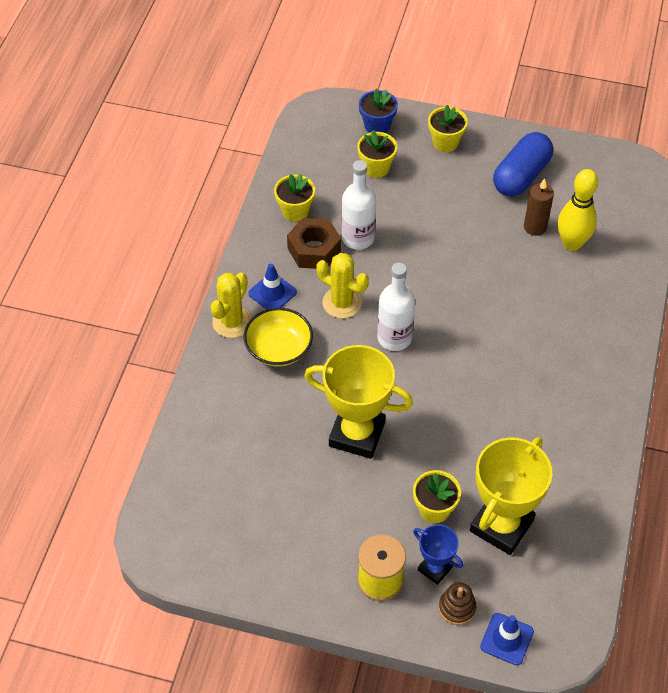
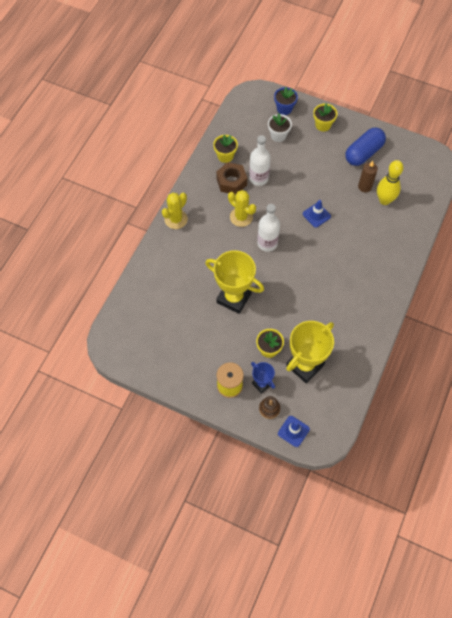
camera: 10 degrees right, 10 degrees up
(272, 293) = (202, 205): blue traffic cone -> blue traffic cone (316, 215)
(279, 348) = (199, 239): yellow bowl -> none
(376, 168) = (278, 135): yellow flower pot -> white flower pot

